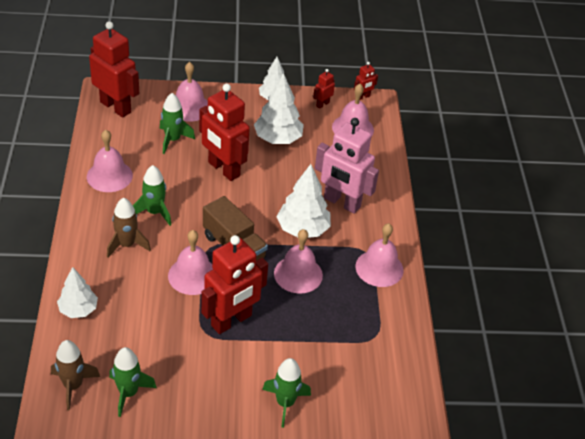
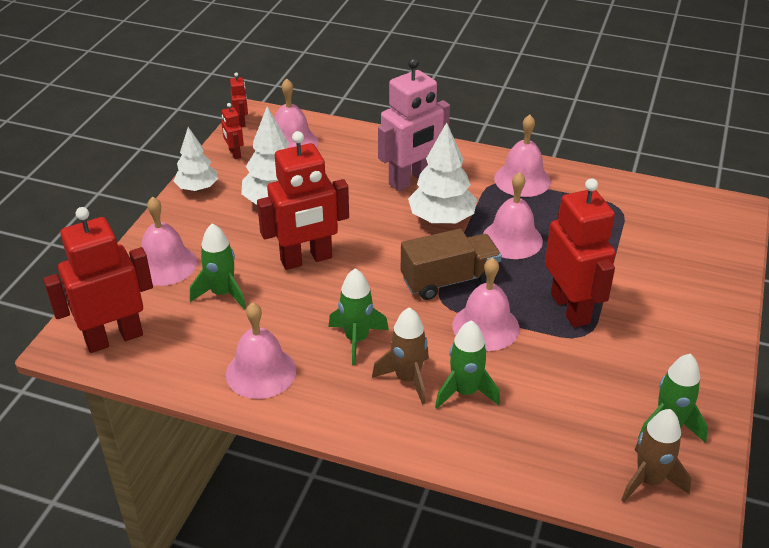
camera: 65 degrees left, 5 degrees down
(78, 310) = (513, 452): white tree -> none
(285, 403) = (701, 293): green rocket -> green rocket (465, 392)

